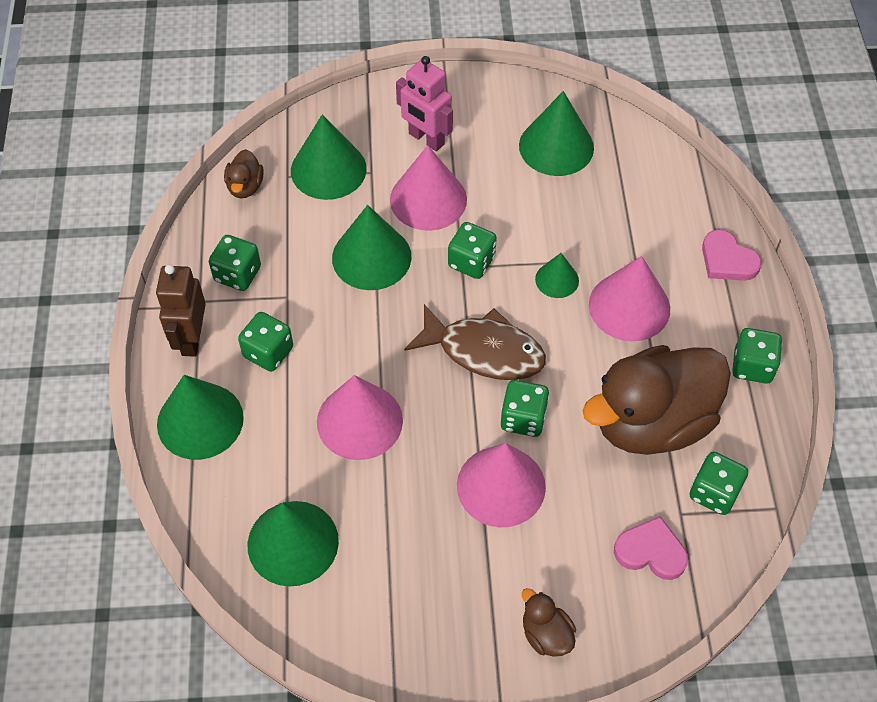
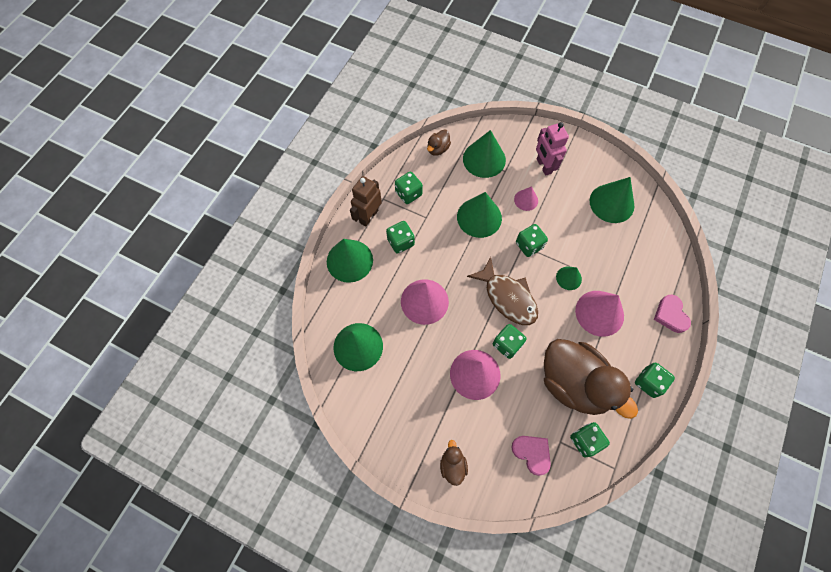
camera: 30 degrees right, 10 degrees up
(428, 199) = (526, 200): pink cone -> pink cone, size x0.54
(651, 422) = (574, 383): brown duck -> brown duck turned 135 degrees counterclockwise

